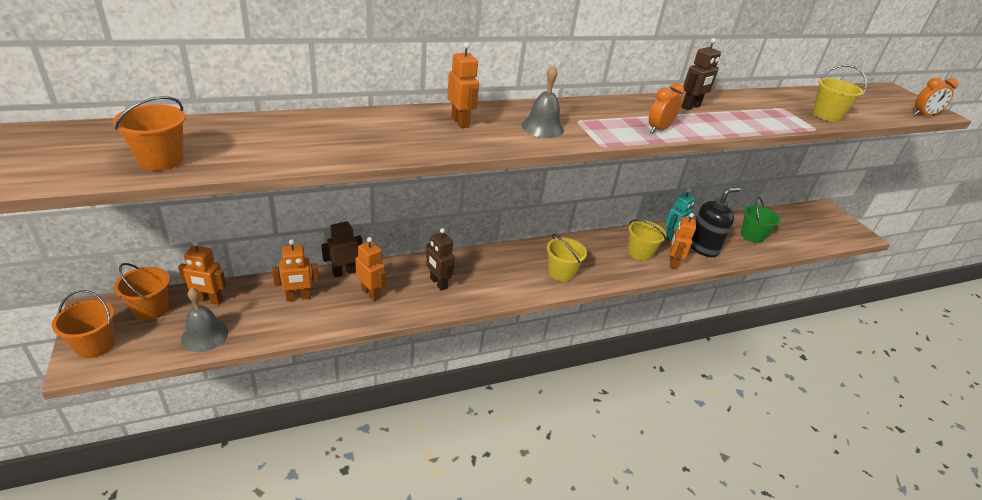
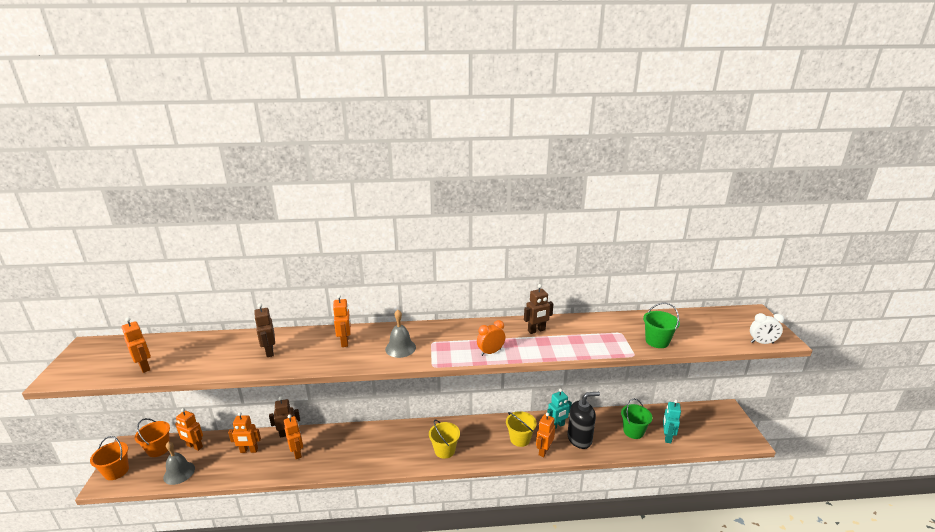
camera: 20 degrees right, 10 degrees down
(161, 160) = (144, 367): orange bucket -> orange robot
(438, 283) = (347, 449): brown robot -> brown robot (269, 351)
(787, 239) = (667, 437): none -> turquoise robot
(826, 115) = (657, 341): yellow bucket -> green bucket
(924, 115) = (762, 343): orange clock -> white clock

